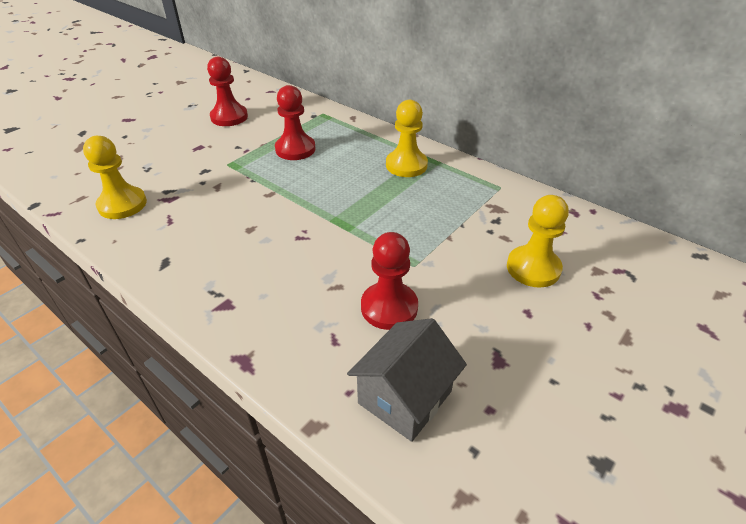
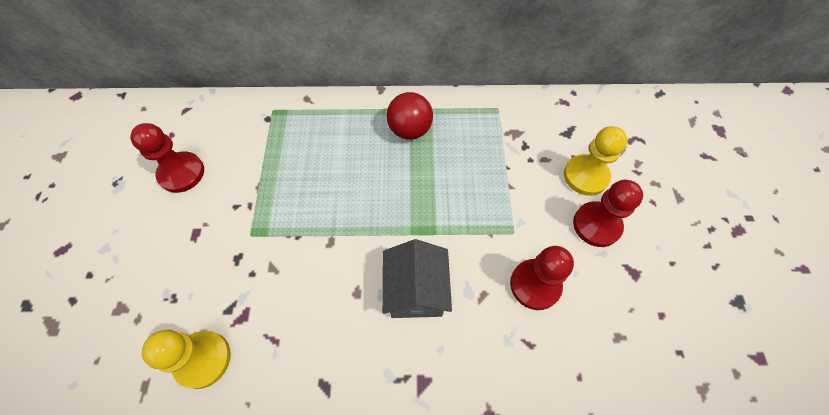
camera: 40 degrees left, 20 degrees up
(295, 149) = (296, 173): red pawn -> red pawn (596, 225)
(405, 397) = (613, 350): grey house -> grey house (416, 290)
(406, 165) = (409, 130): yellow pawn -> red ball

